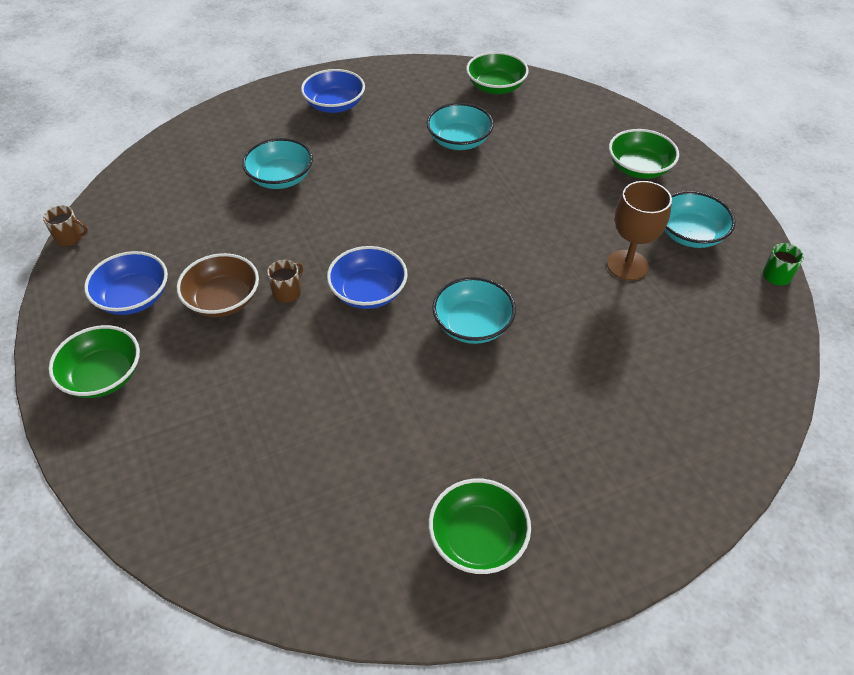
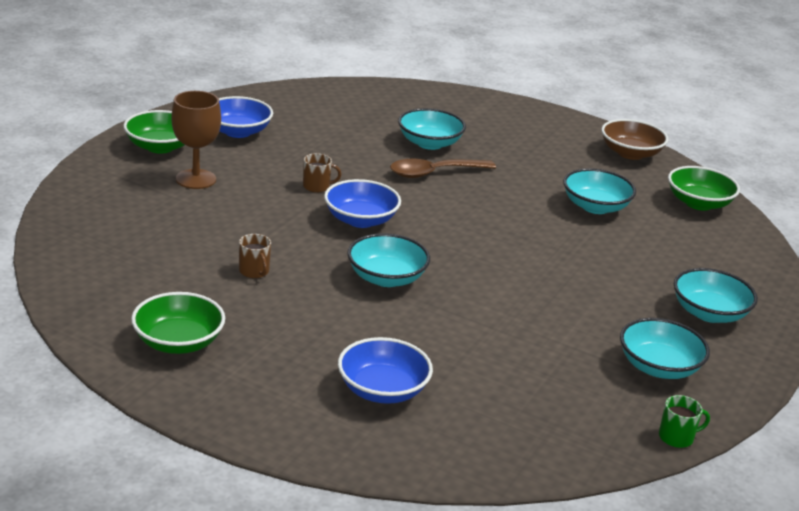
camera: 50 degrees right, 20 degrees down
(70, 237) = (261, 90): brown mug -> brown mug (254, 271)
(223, 300) = (277, 164): brown bowl -> brown bowl (630, 153)
(332, 203) = (434, 173): none -> brown spoon
(335, 105) = (548, 137): blue bowl -> blue bowl (382, 390)
(627, 265) = (564, 340): brown goblet -> brown goblet (196, 179)
(639, 168) = (709, 313): green bowl -> turquoise bowl

